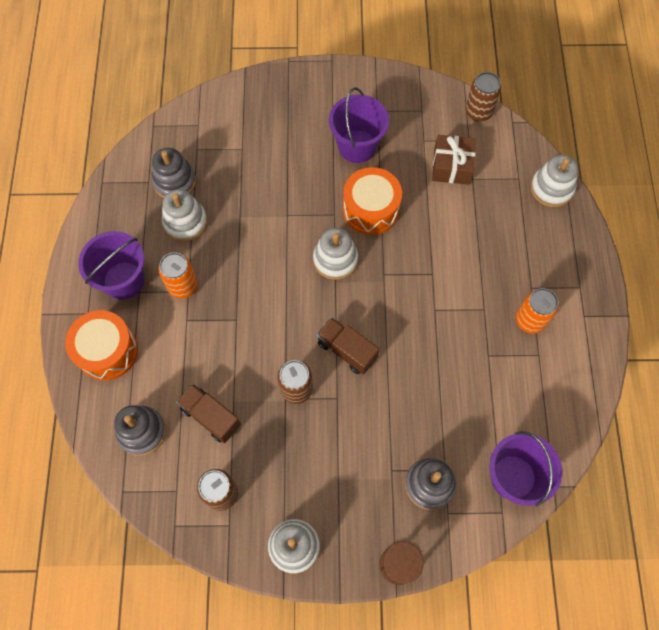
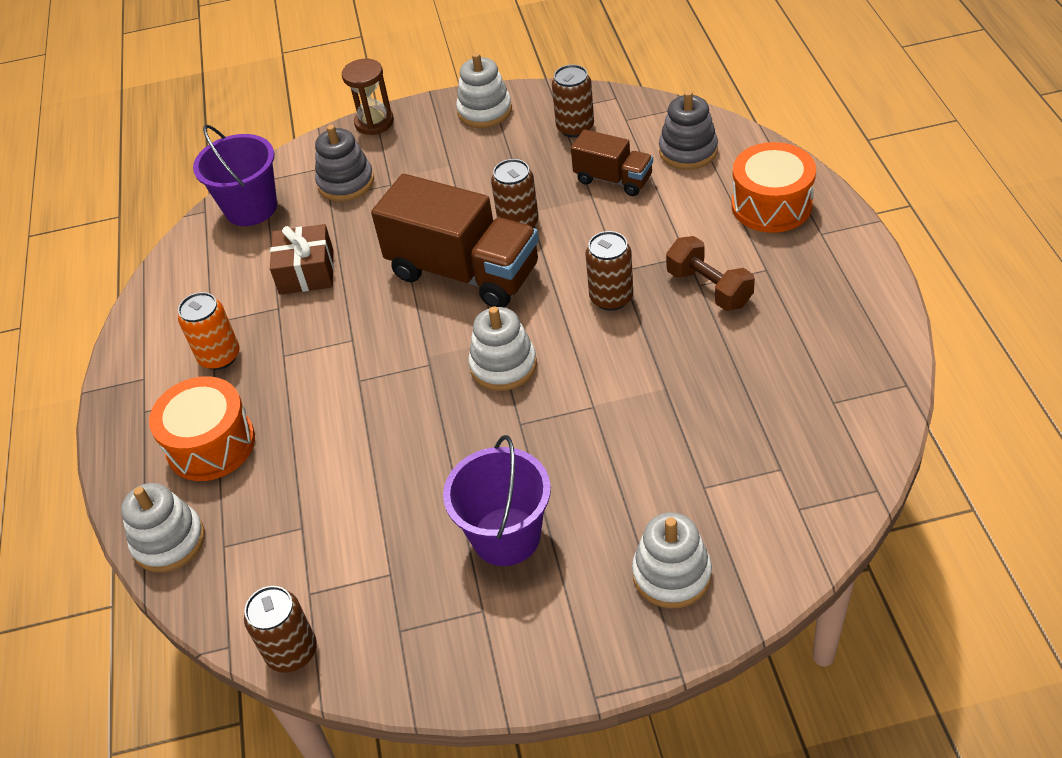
camera: 175 degrees right, 20 degrees down
(124, 280) = (794, 276): purple bucket -> none
(174, 181) = (791, 412): grey stacking toy -> none
(183, 286) = (709, 288): orange can -> brown dumbbell
(185, 222) = (745, 362): white stacking toy -> white stacking toy (671, 574)
(250, 296) = (611, 298): none -> brown can
(347, 350) = (464, 272): brown truck -> brown truck, size x1.87
(371, 209) = (463, 443): orange drum -> orange drum (211, 444)
(451, 166) = (338, 539): brown gift -> brown gift (306, 272)

